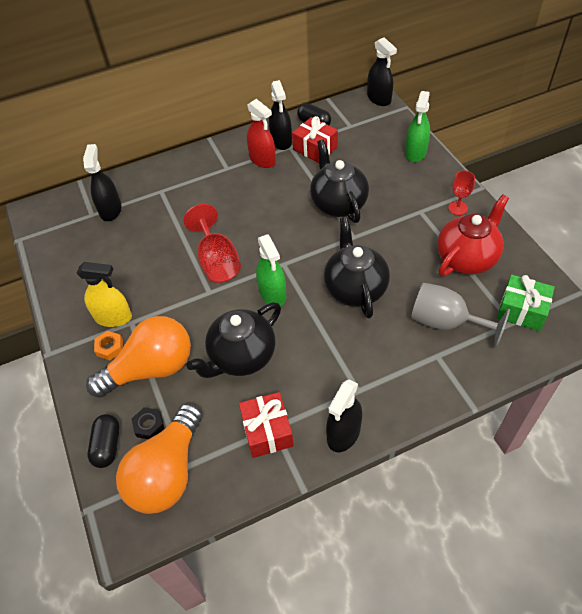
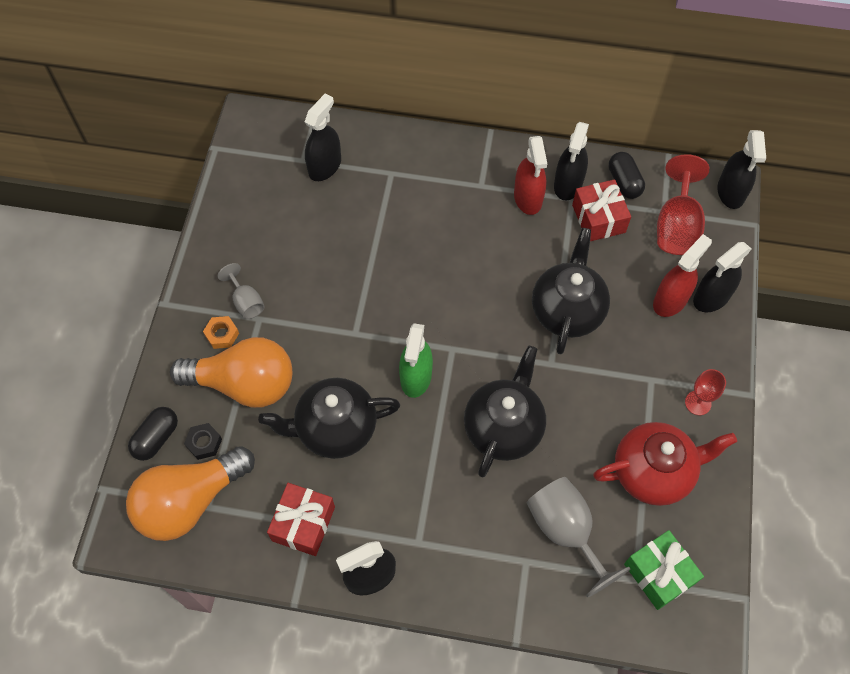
camera: 30 degrees right, 10 degrees up
(113, 317) = (246, 302): yellow spray bottle -> grey goblet
(217, 261) = (388, 301): red goblet -> red goblet (676, 226)
(394, 166) = (670, 300): none -> red spray bottle
(415, 152) = (711, 297): green spray bottle -> black spray bottle

